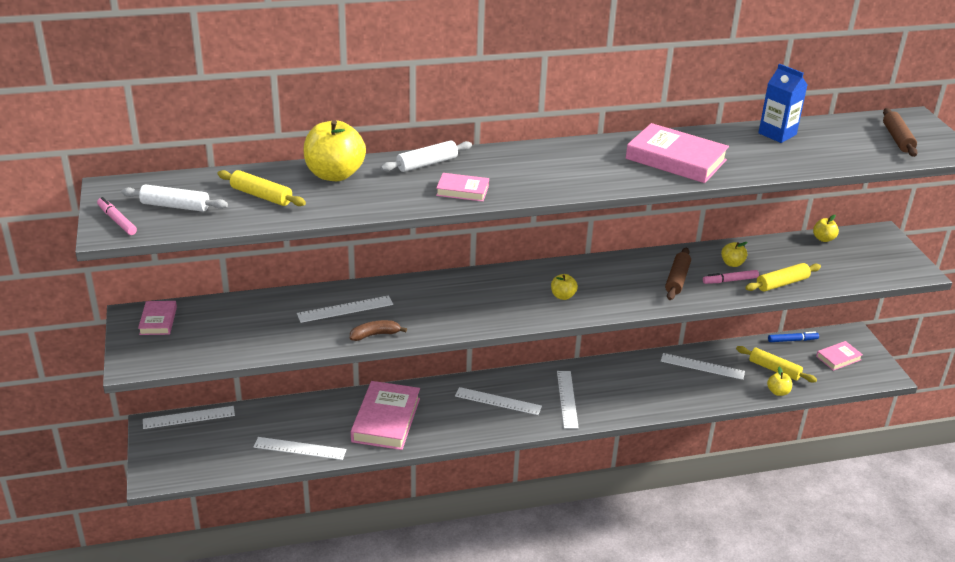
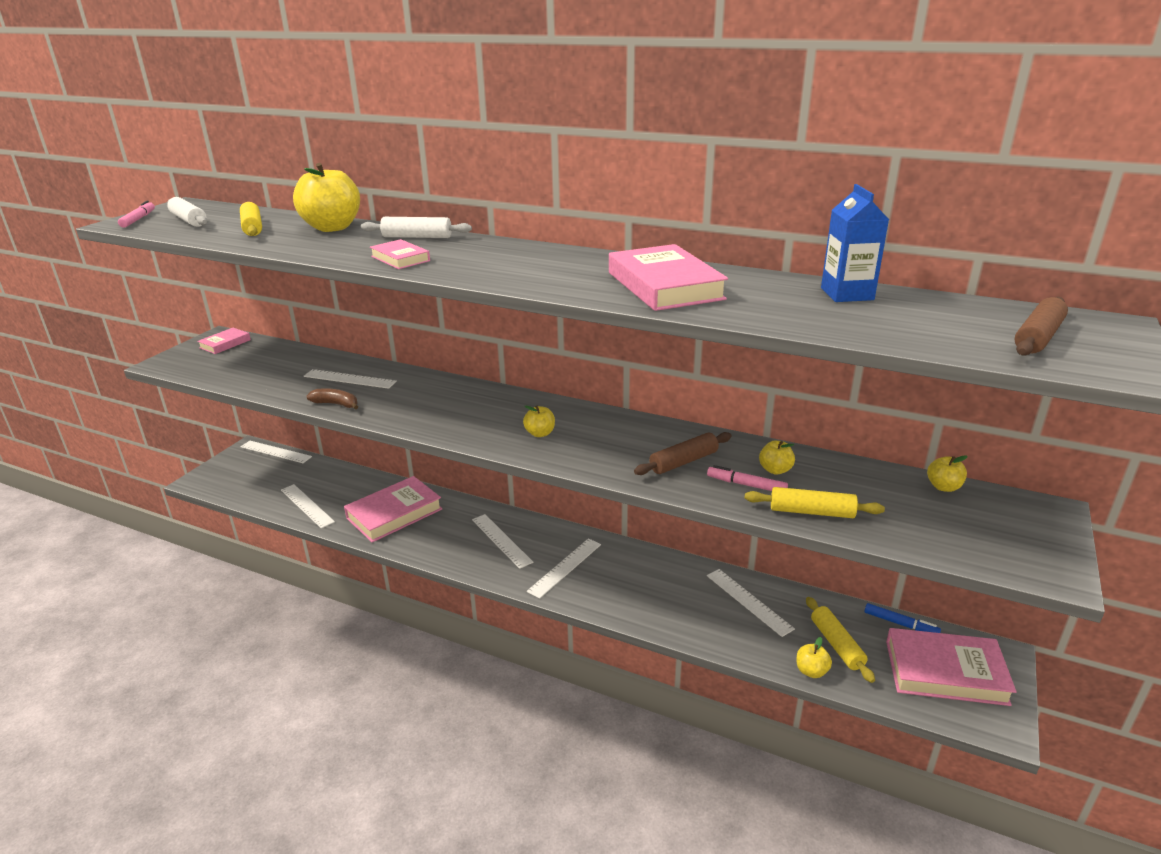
camera: 40 degrees right, 5 degrees down
(838, 358) = (945, 672): pink book -> pink book, size x1.89

